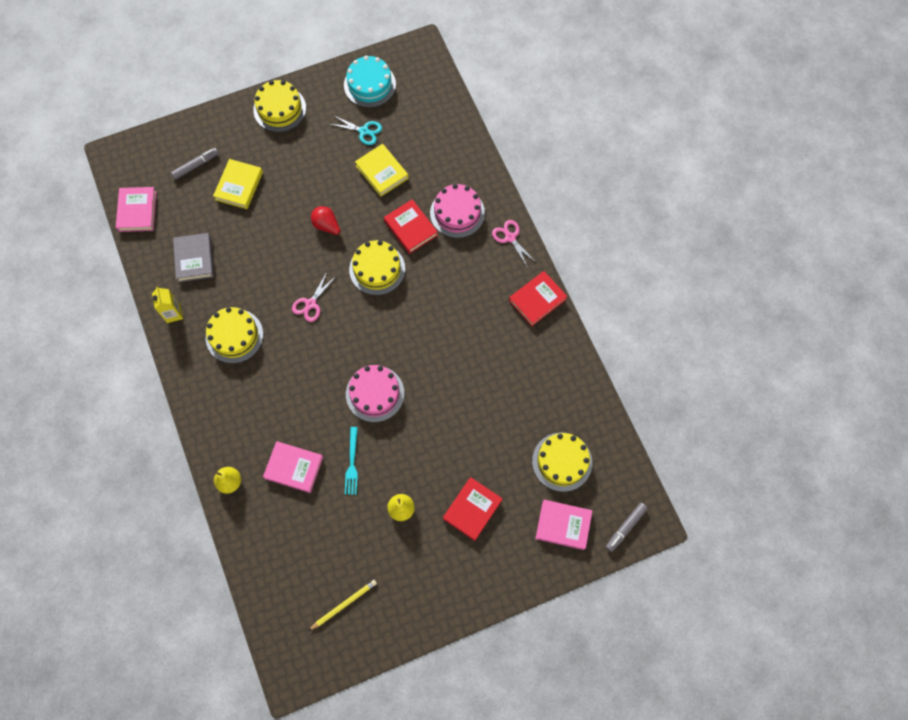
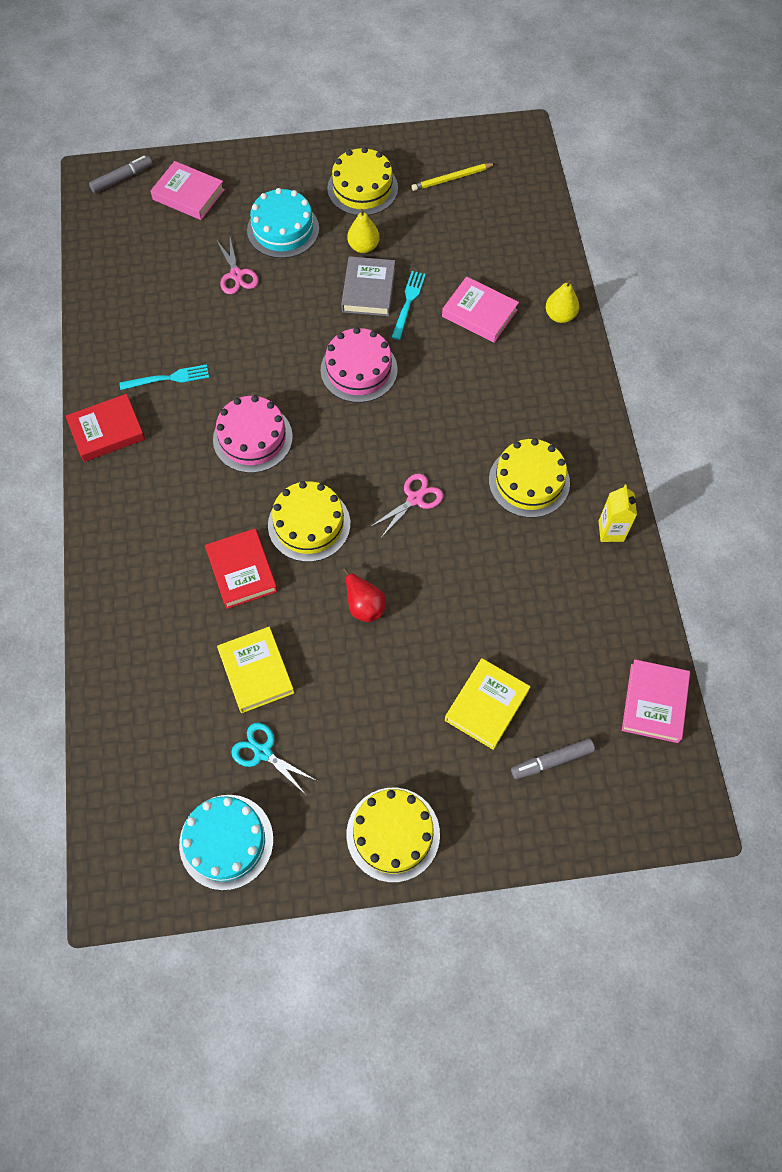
camera: 165 degrees left, 5 degrees down
(194, 259) = (572, 603): grey book -> grey book (368, 290)
(457, 213) = (166, 577): pink cake -> pink cake (252, 438)
(472, 509) = (283, 229): red book -> turquoise cake
(510, 237) = (105, 523): pink scissors -> pink scissors (236, 275)
(511, 351) = (168, 378): none -> turquoise fork
(562, 461) = (161, 251): yellow cake -> yellow cake (362, 188)

